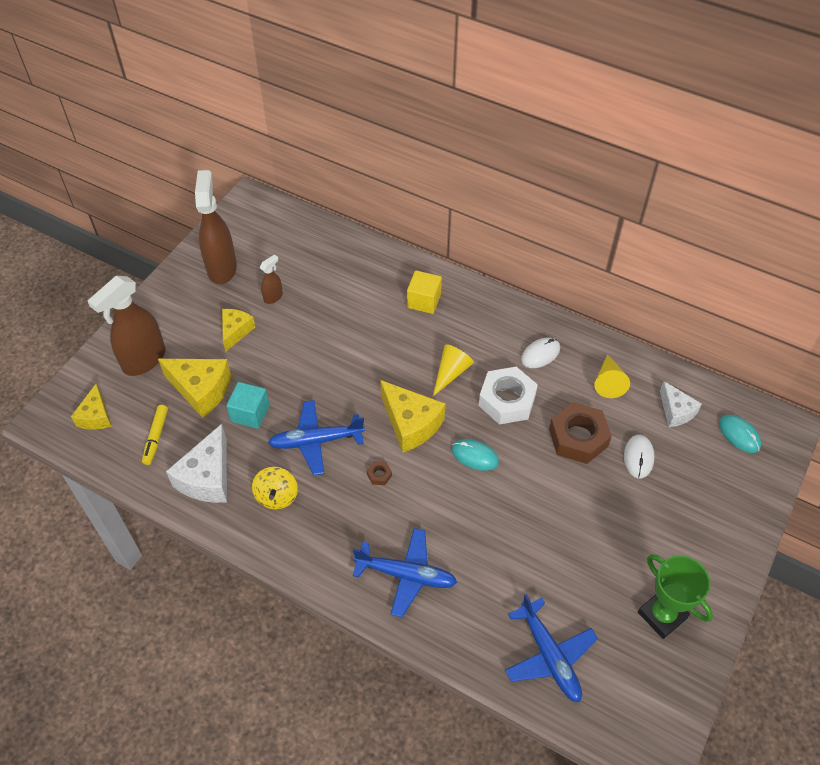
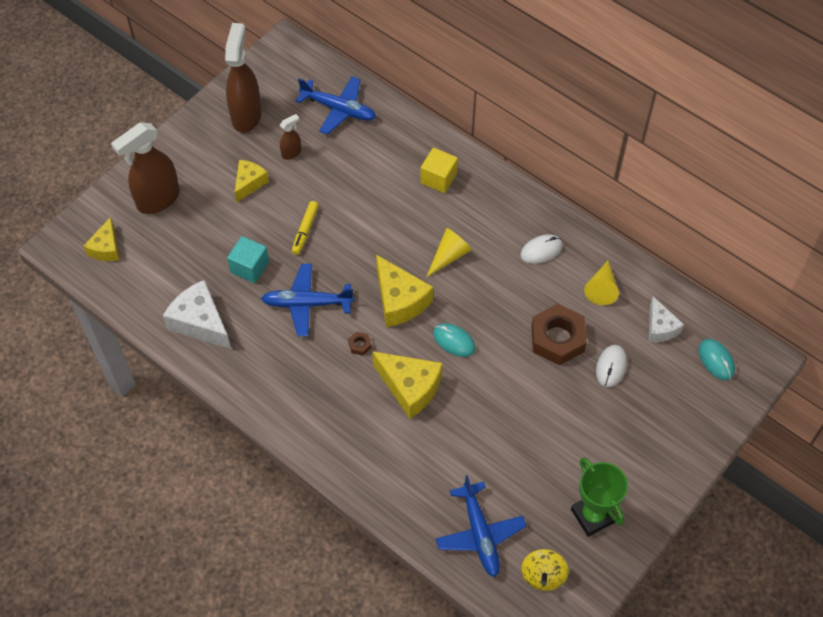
camera: 10 degrees right, 5 degrees up
(156, 437) = (159, 277): yellow marker -> yellow marker (305, 230)
(201, 390) = (207, 237): yellow cheese -> yellow cheese (410, 387)
(207, 477) = (200, 322): white cheese -> white cheese turned 105 degrees clockwise
(277, 496) = (261, 350): yellow spinning top -> yellow spinning top (543, 575)
(406, 575) = (365, 441): blue plane -> blue plane (338, 109)
(507, 400) = (497, 292): white nut -> none

